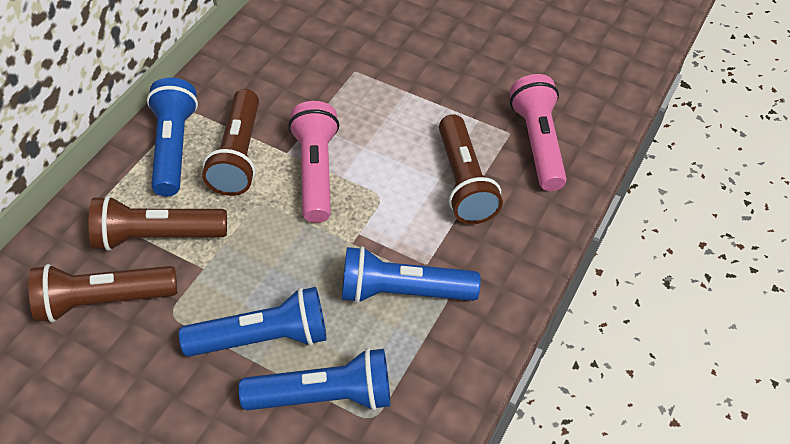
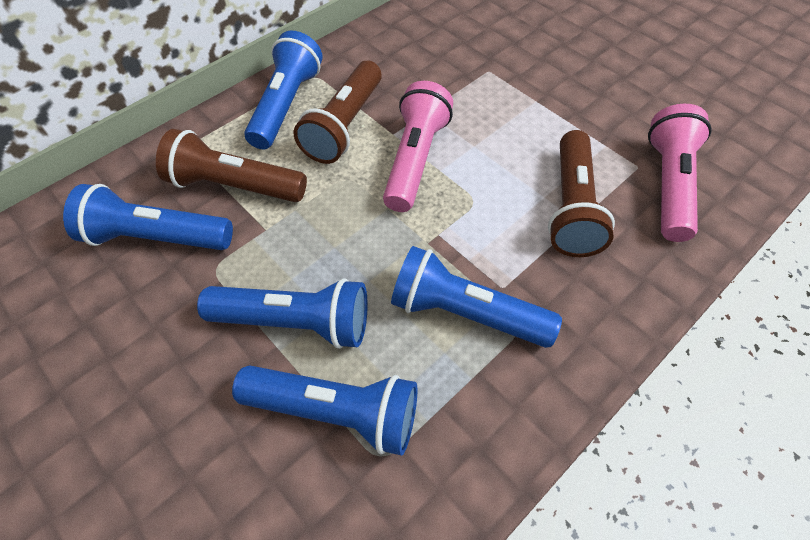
camera: 20 degrees right, 5 degrees up
(103, 301) = (156, 237): brown flashlight -> blue flashlight

